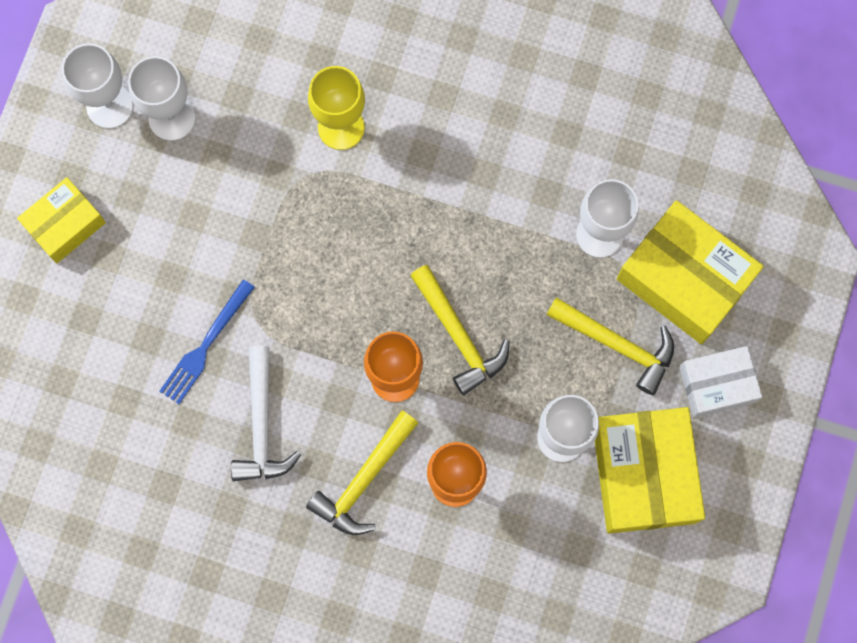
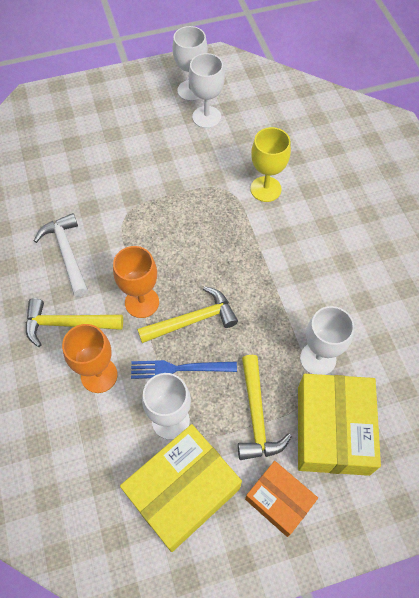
camera: 55 degrees right, 15 degrees down
(65, 224) = (115, 108): yellow box -> none
(206, 345) = (95, 201): blue fork -> blue fork (179, 368)
(262, 425) = (66, 253): white hammer -> white hammer turned 105 degrees clockwise
(459, 336) = (193, 320): yellow hammer -> yellow hammer turned 135 degrees counterclockwise
(717, 384) = (279, 500): white box -> orange box

